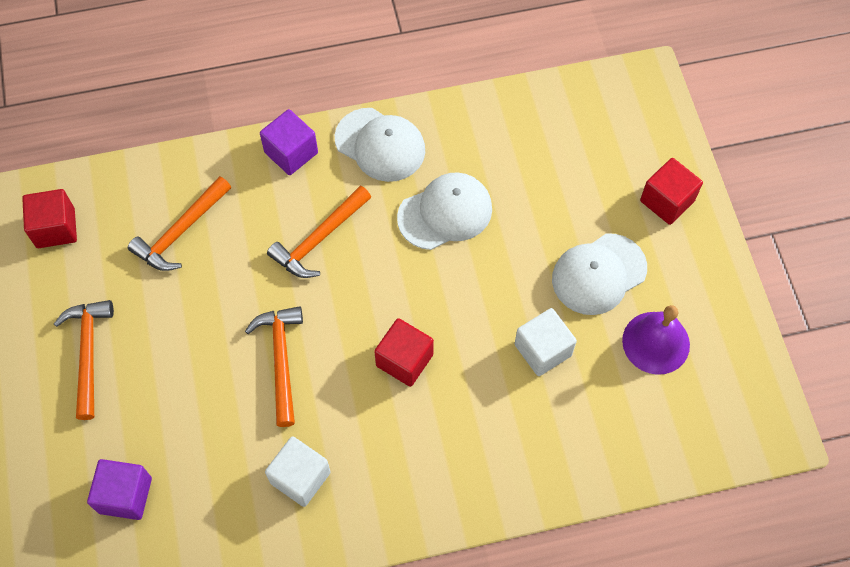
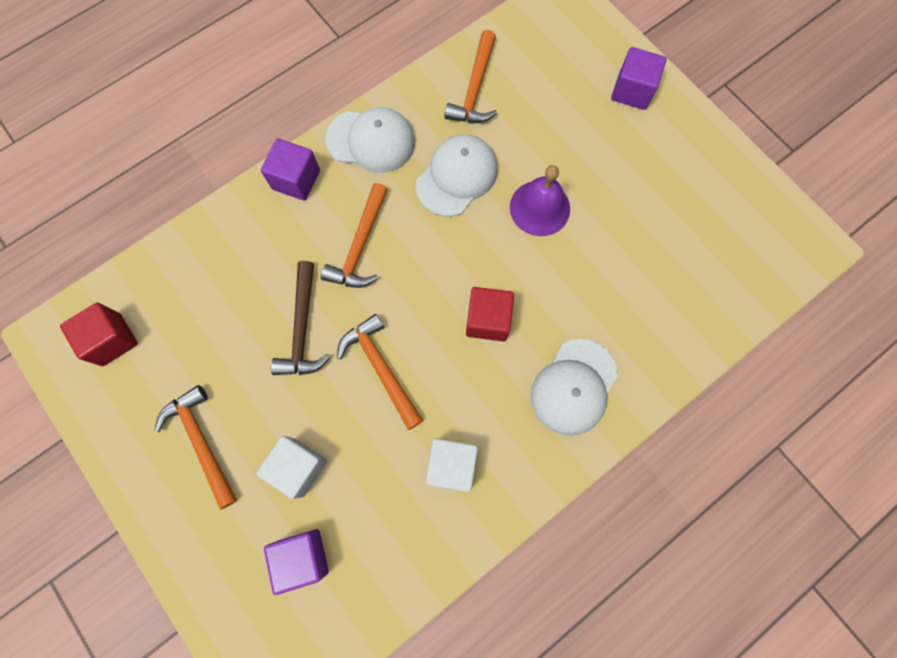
camera: 25 degrees left, 10 degrees up
(181, 231) = (232, 292): orange hammer -> orange hammer (475, 89)
(228, 292) = (302, 328): none -> brown hammer
(543, 350) = (597, 259): white cube -> white cube (298, 467)
(598, 274) = (609, 175): white cap -> white cap (573, 387)
(656, 342) = (684, 213): purple bell -> purple bell (539, 208)
(667, 201) = (632, 91): red cube -> purple cube

